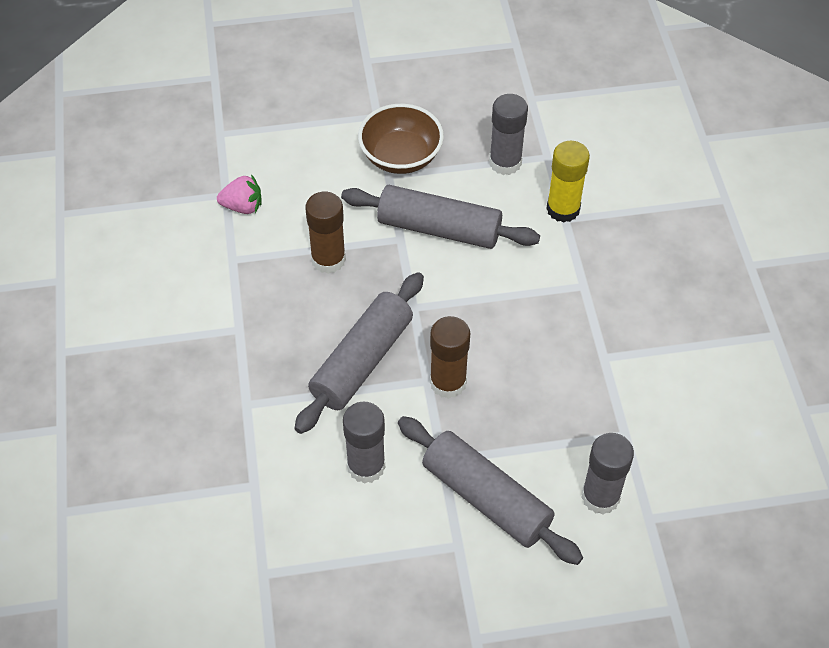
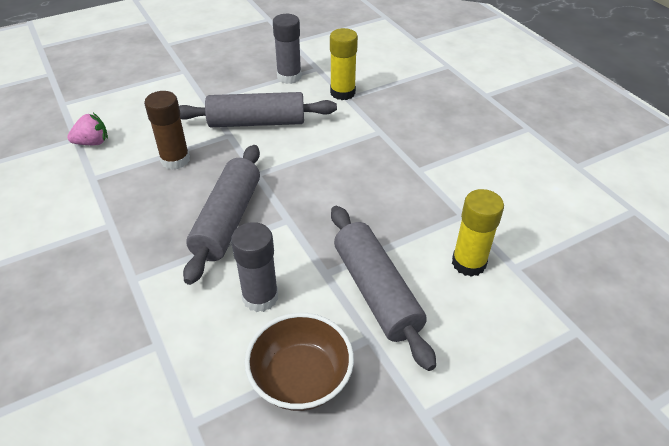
camera: 20 degrees left, 10 degrees down
(401, 157) = (211, 89): brown bowl -> brown bowl (301, 378)
(448, 382) = (306, 216): brown glue stick -> none
(486, 498) = (376, 291): grey rolling pin -> grey rolling pin turned 45 degrees clockwise
(600, 496) = (468, 263): grey glue stick -> yellow glue stick

